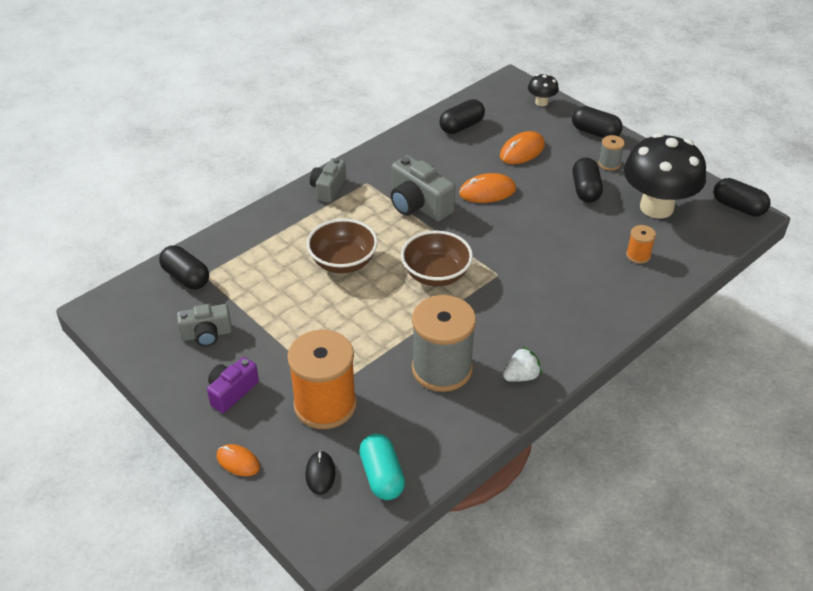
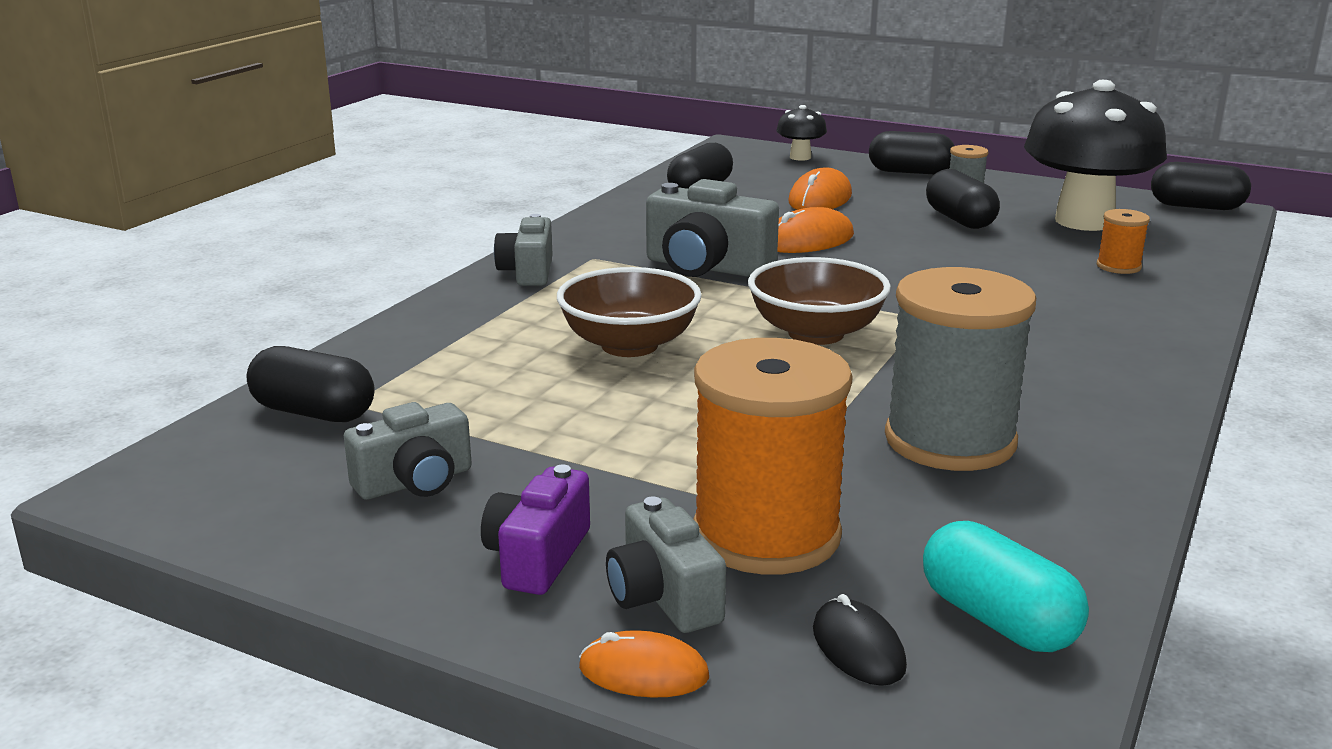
camera: 20 degrees left, 20 degrees down
(266, 427) = (663, 597): none -> grey camera
(521, 376) = (1103, 423): white strawberry -> none

